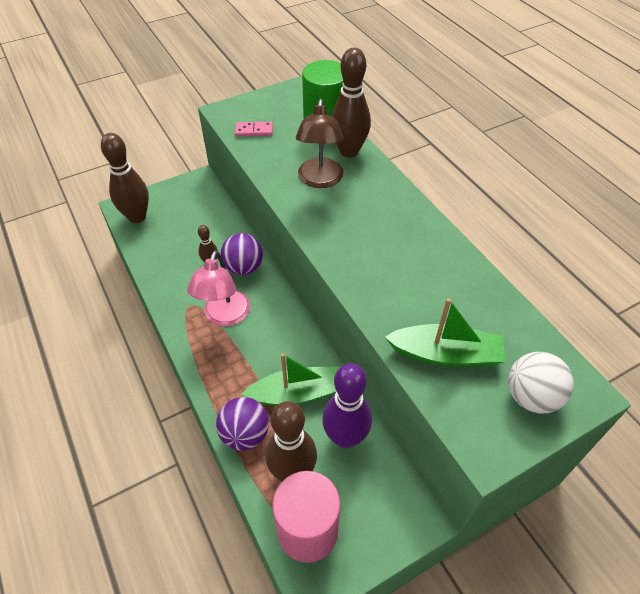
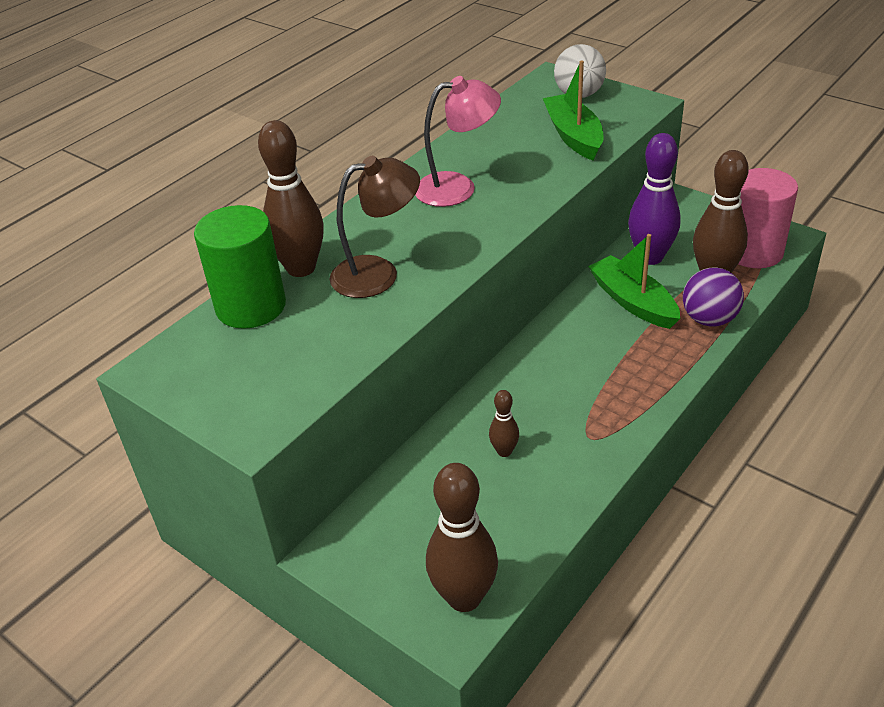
camera: 110 degrees left, 10 degrees down
(224, 316) = (581, 397): pink lamp -> pink lamp (458, 187)
(244, 268) = (490, 413): purple ball -> none
(254, 131) = (294, 374): pink domino -> none

